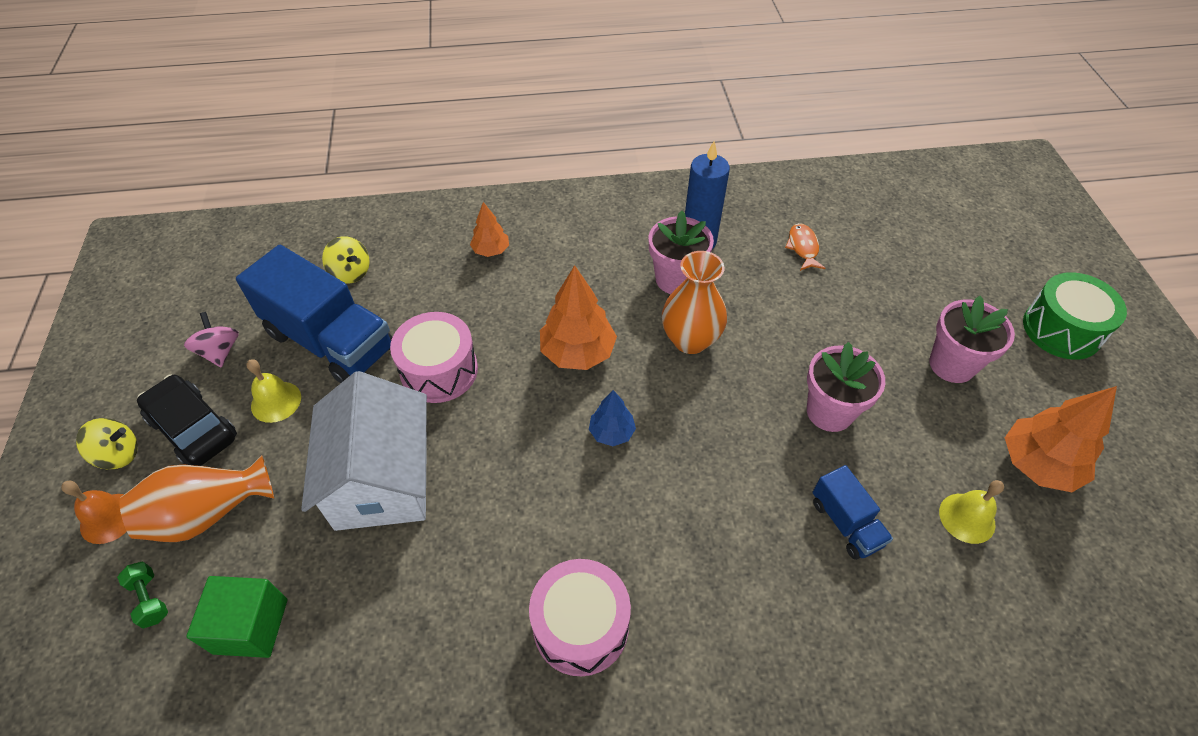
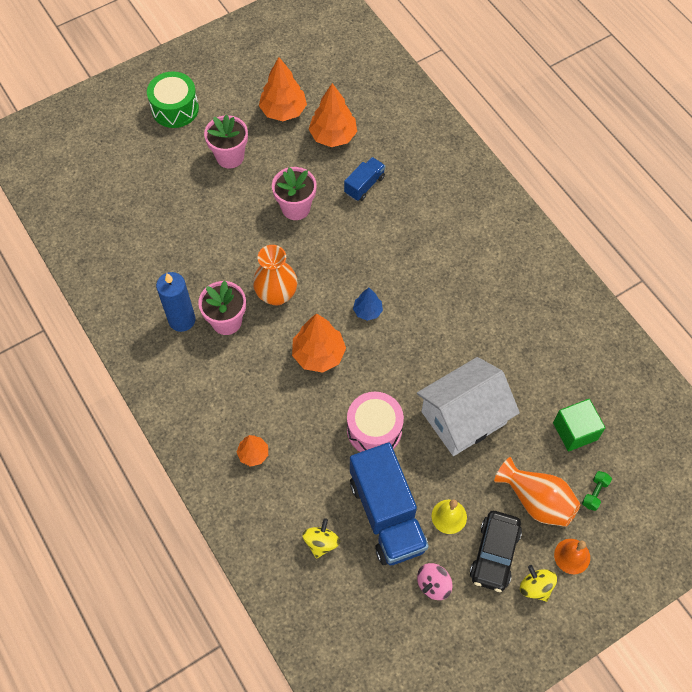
camera: 115 degrees left, 10 degrees up
(330, 341) = (387, 514): blue truck -> blue truck turned 150 degrees clockwise
(581, 626) = (484, 280): pink drum -> none
(803, 247) = (160, 255): orange fish -> none
(967, 518) = (333, 136): yellow bell -> orange tree

